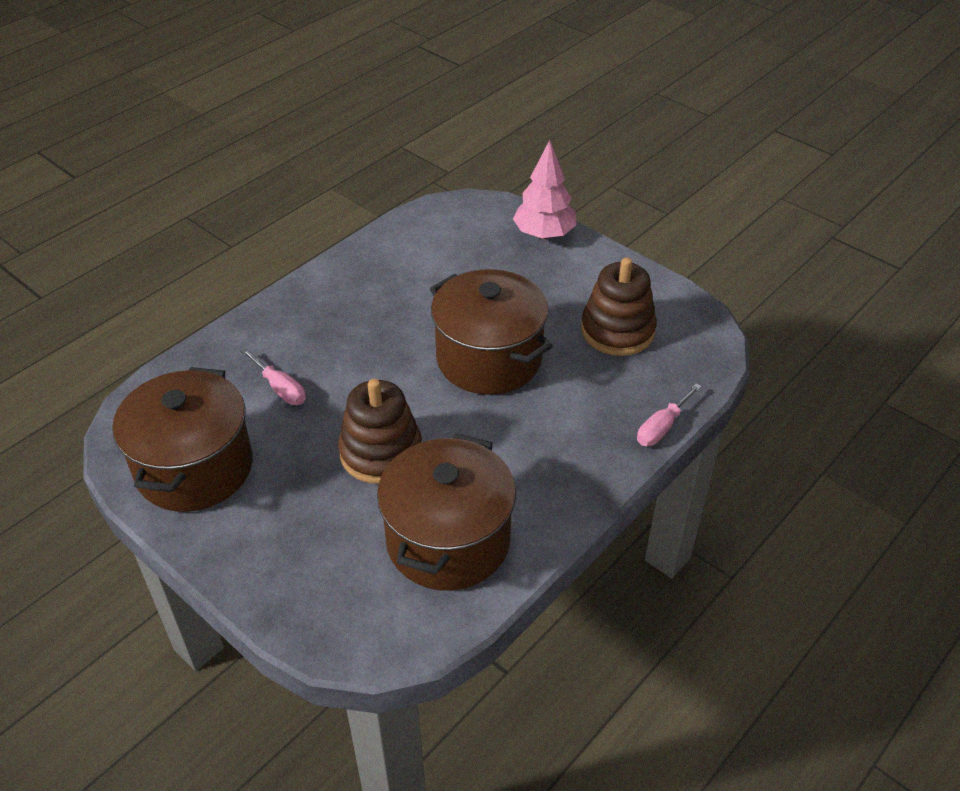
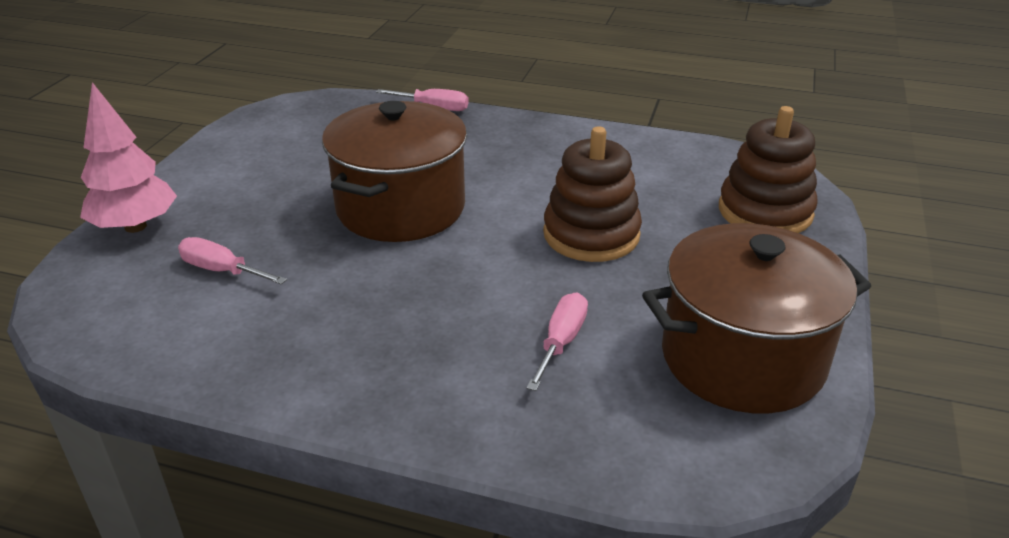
camera: 115 degrees left, 10 degrees down
(448, 540) = (653, 171): brown pot -> none
(465, 263) = (222, 270): none -> pink screwdriver
(617, 330) = (310, 148): brown stacking toy -> brown stacking toy (765, 211)

